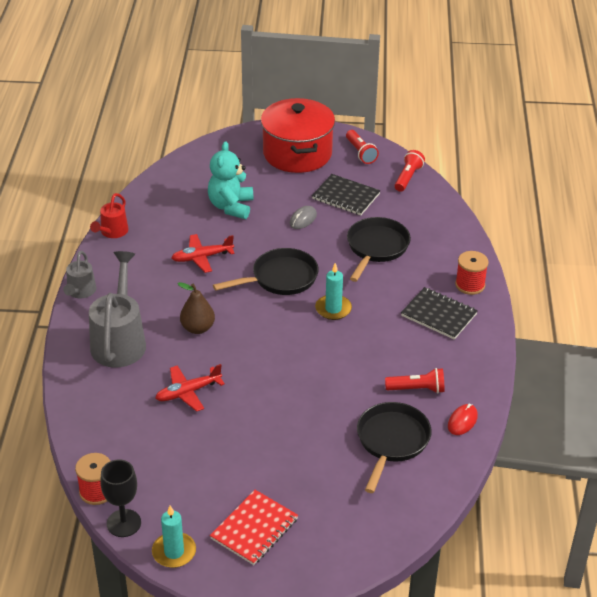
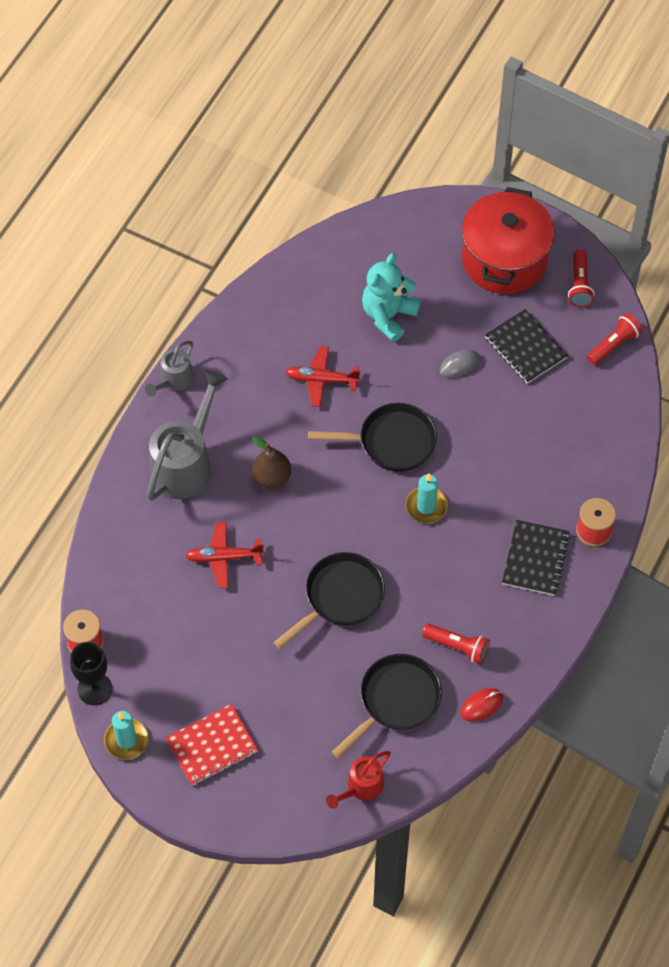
camera: 25 degrees right, 20 degrees up
(112, 232) = (242, 307): red watering can -> red watering can (361, 787)
(376, 248) = (519, 438): black pan -> black pan (340, 597)
(438, 315) = (535, 559): black notebook -> black notebook turned 45 degrees clockwise

